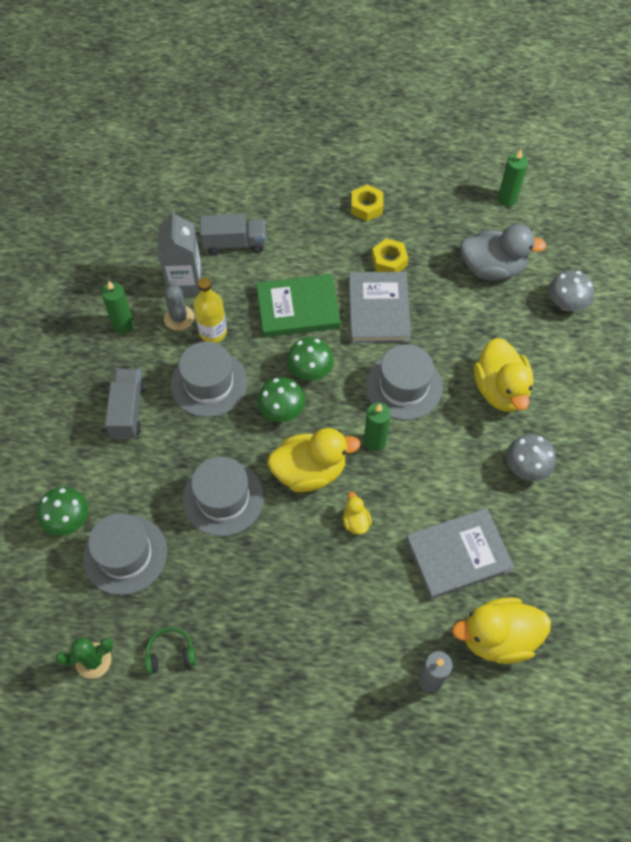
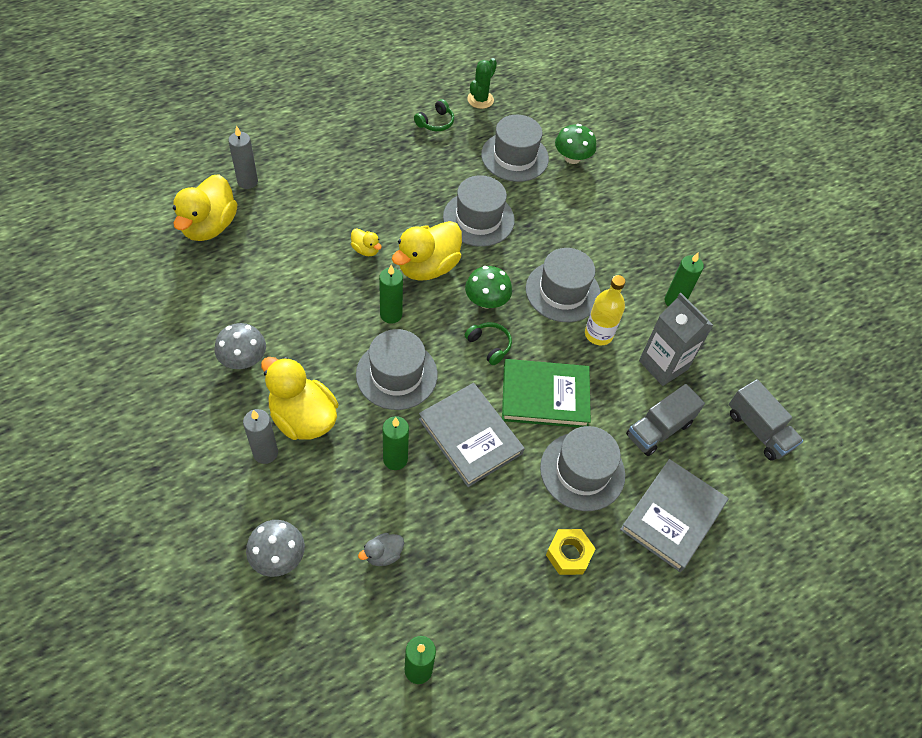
camera: 140 degrees right, 5 degrees down
(128, 410) = (603, 241): grey truck -> grey truck (758, 430)
(179, 318) = (637, 331): grey cactus -> none
(298, 309) = (545, 396): green book -> green book turned 45 degrees clockwise
(310, 370) = (489, 345): green mushroom -> green headphones
(315, 247) = (582, 471): none -> grey hat
(389, 261) = (497, 498): yellow nut -> none
(446, 323) = (395, 459): none -> green candle
(458, 555) = (269, 265): grey book -> grey book (672, 516)
(492, 268) = (383, 554): grey duck -> grey duck, size x0.46
(498, 637) = (209, 226): yellow duck -> yellow duck turned 150 degrees clockwise
(543, 378) = (265, 453): none -> grey candle

